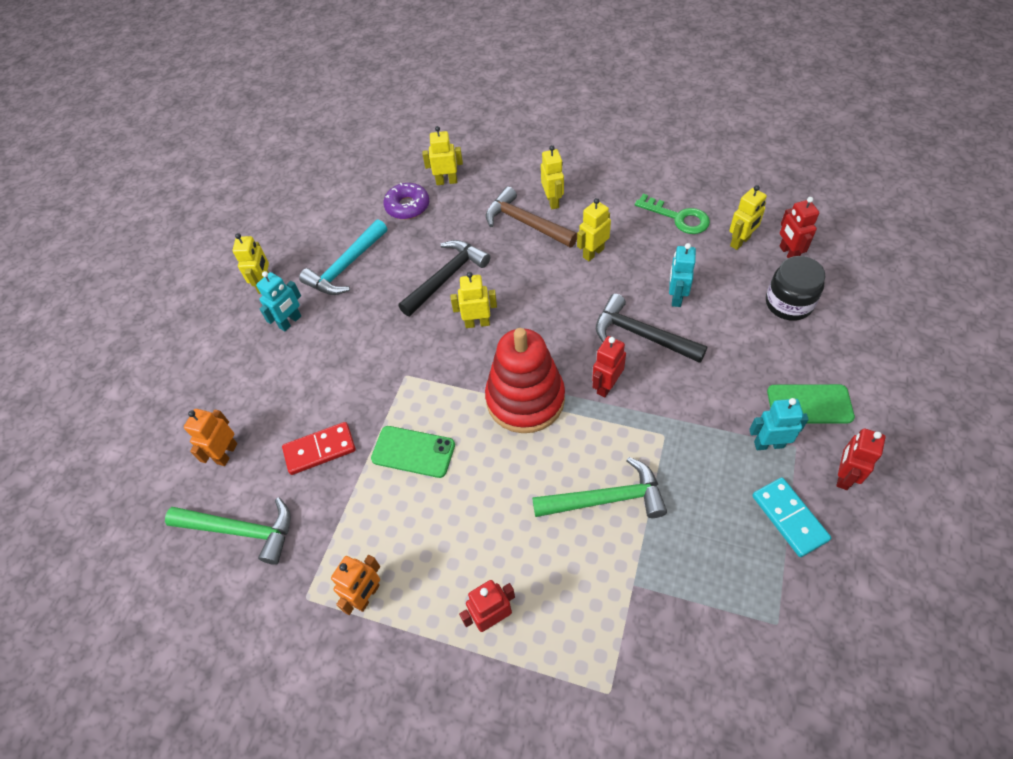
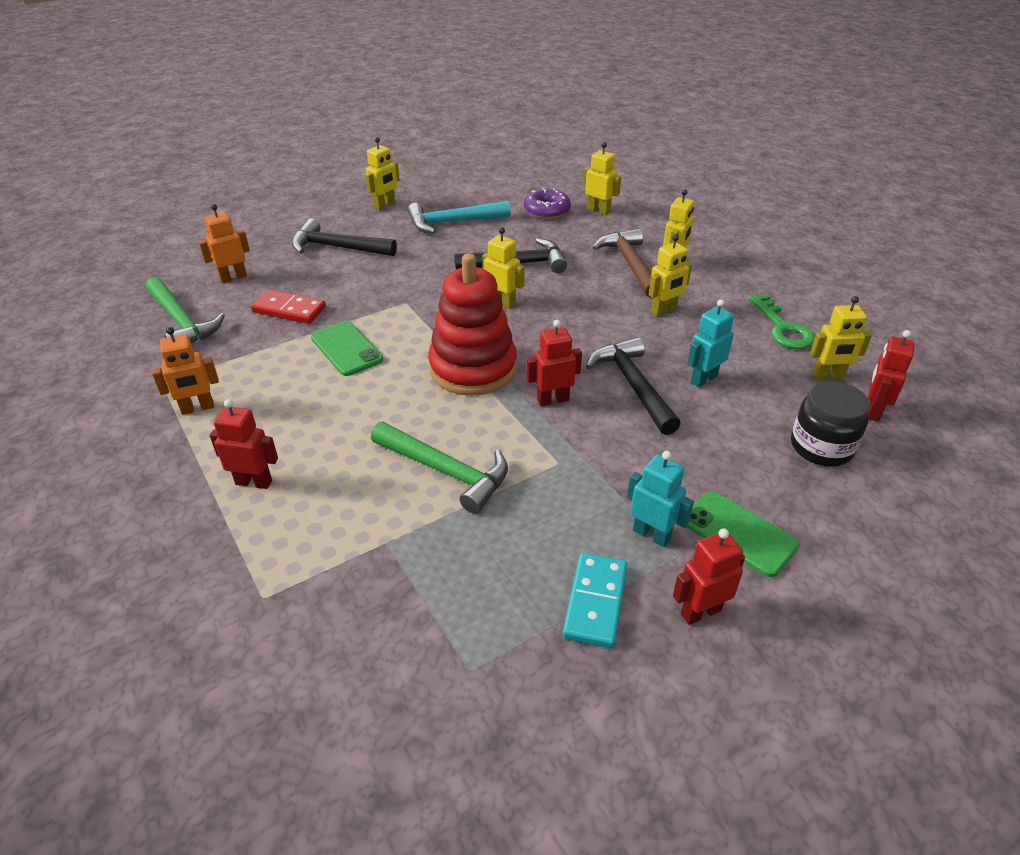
camera: 35 degrees right, 15 degrees down
(280, 358) = (338, 247): none -> black hammer
(290, 322) = (372, 232): turquoise robot -> none
(593, 253) = (664, 310): yellow robot -> yellow robot turned 150 degrees clockwise

